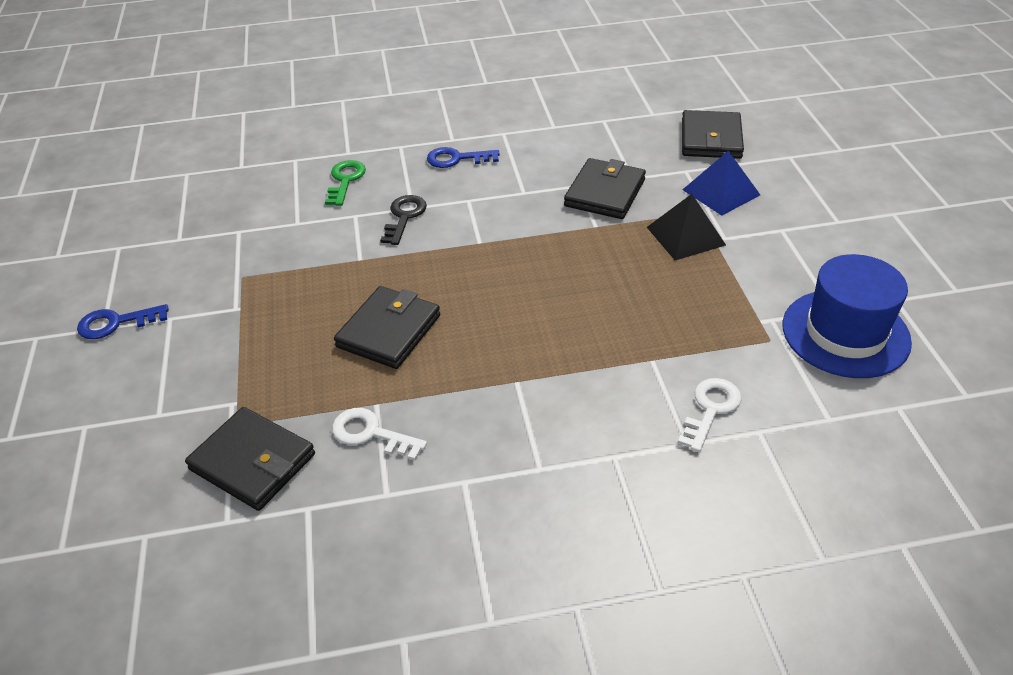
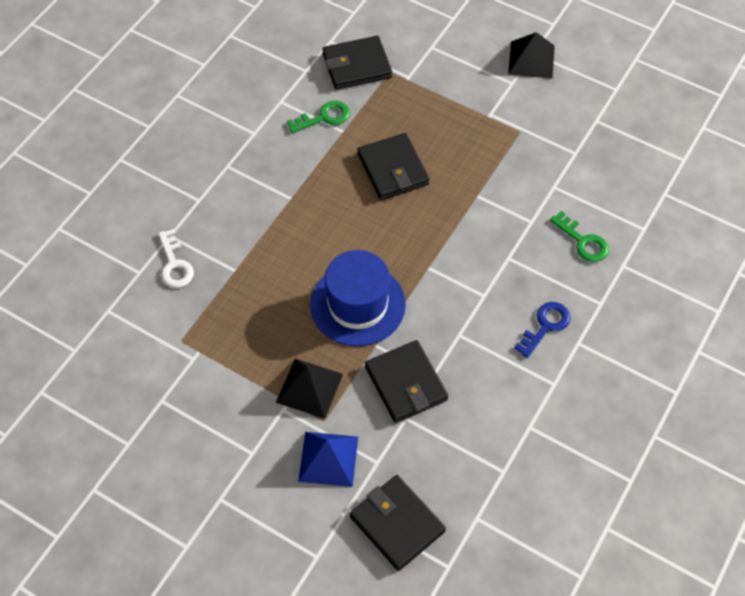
camera: 130 degrees right, 15 degrees up
(116, 323) = (531, 59): blue key -> black pyramid
(371, 434) = (324, 117): white key -> green key
(404, 217) = (501, 246): black key -> none
(845, 333) = (140, 384): blue hat -> blue hat (357, 304)

